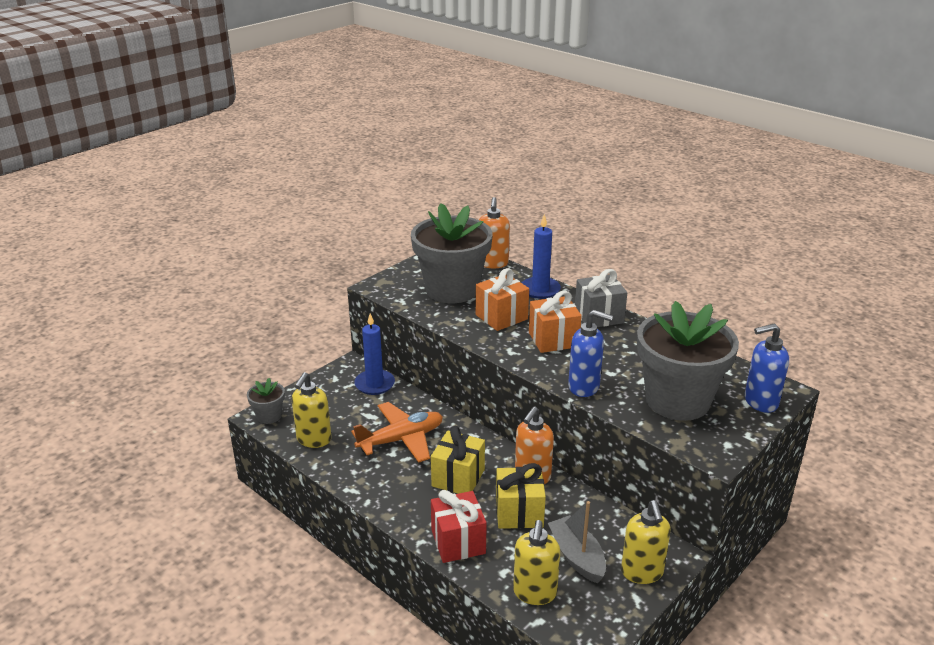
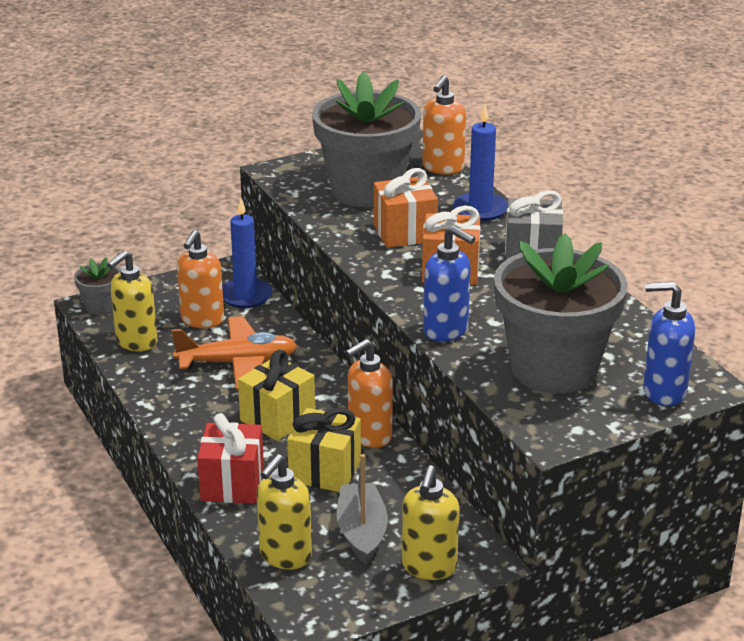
camera: 20 degrees right, 0 degrees up
(354, 410) = (202, 320): none -> orange soap dispenser

